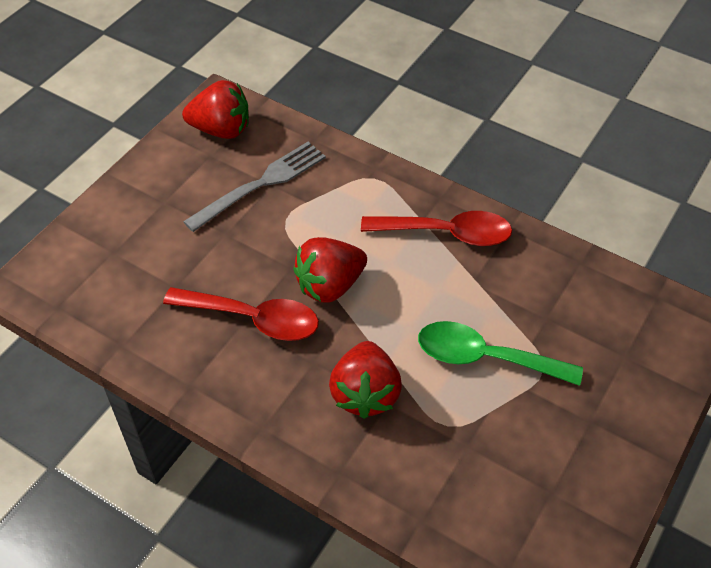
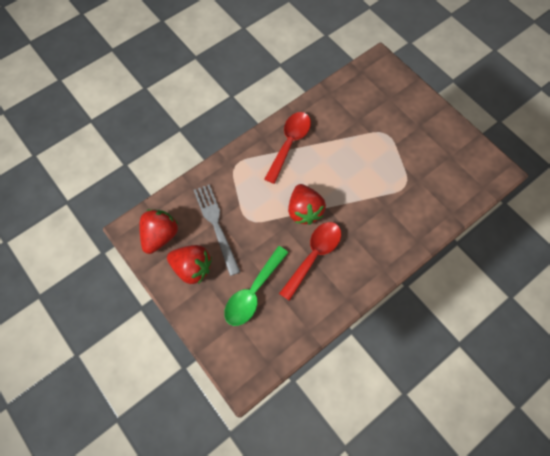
camera: 70 degrees left, 15 degrees up
(365, 393) = (377, 215): red strawberry -> red strawberry (192, 268)
(485, 358) = (373, 155): green spoon -> green spoon (253, 292)

